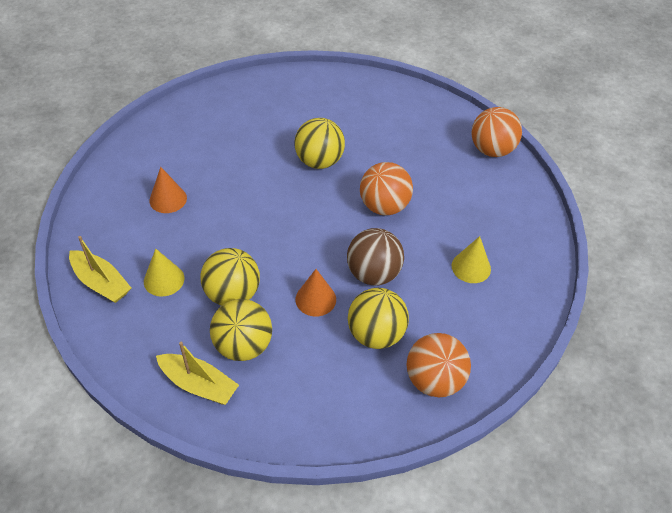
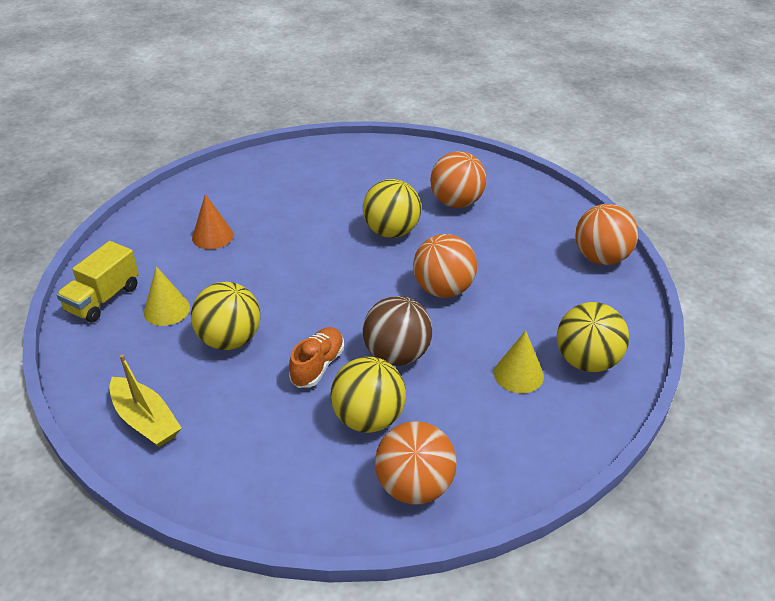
camera: 20 degrees right, 10 degrees down
(101, 283) = (103, 299): yellow boat -> yellow truck
(243, 346) = (214, 394): yellow ball -> yellow ball (586, 361)
(315, 299) = (318, 366): orange cone -> orange shoe
(360, 122) = (456, 202): none -> orange ball

